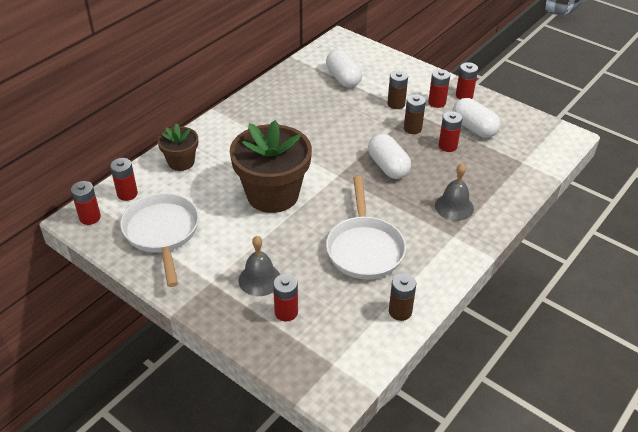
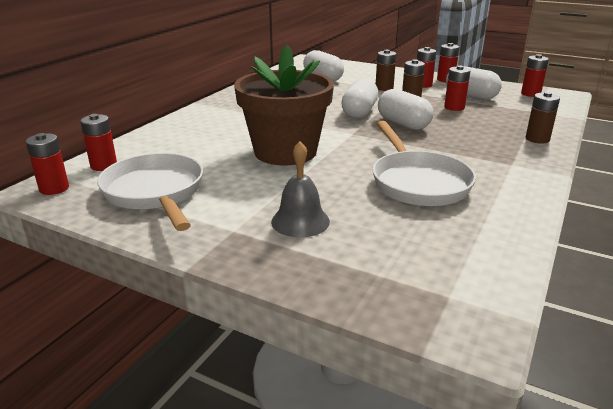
camera: 10 degrees left, 15 degrees down
(181, 162) = (168, 138): brown flower pot -> none
(286, 312) = (351, 249): red battery -> red battery (530, 94)
(356, 143) = (359, 112): none -> white capsule
(400, 311) = (501, 231): brown battery -> brown battery (537, 139)
(454, 207) = (494, 144): grey bell -> none

